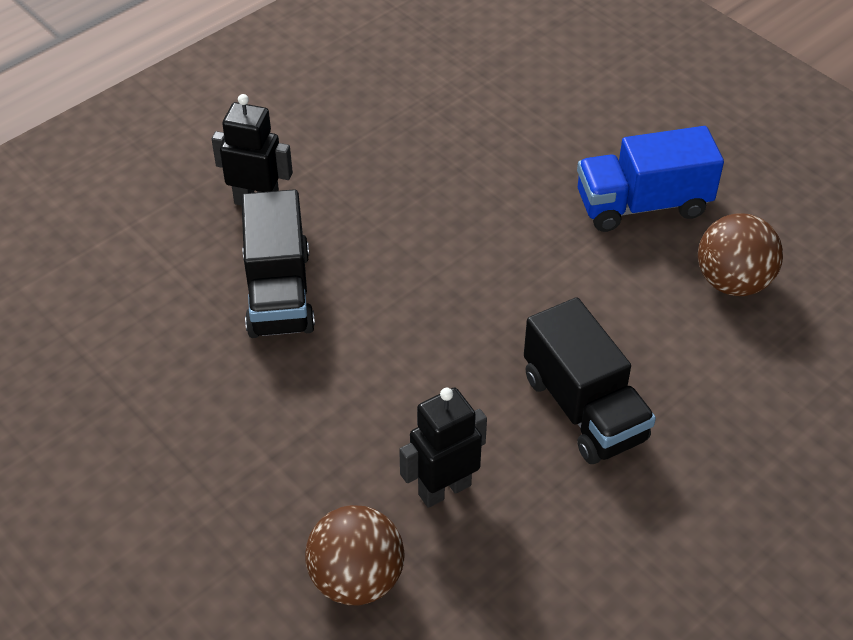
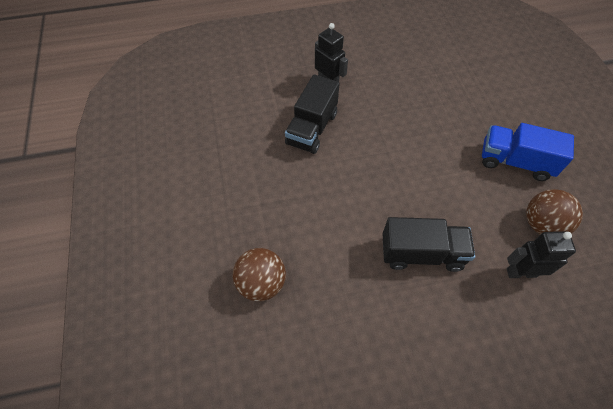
camera: 30 degrees right, 10 degrees up
(444, 489) = (328, 260): black robot -> black robot (521, 272)
(584, 408) = (421, 253): black truck -> black truck turned 90 degrees counterclockwise

